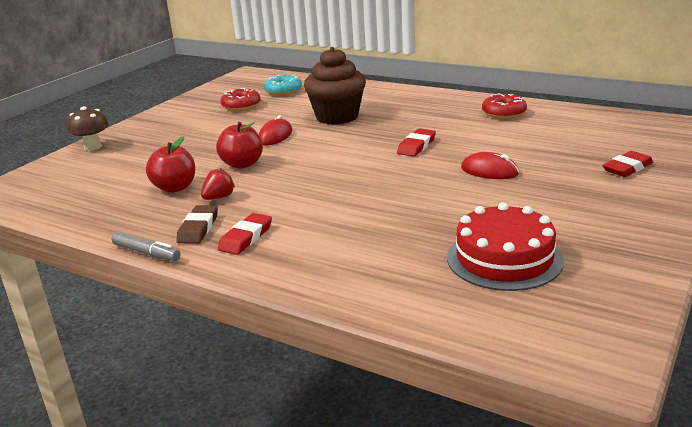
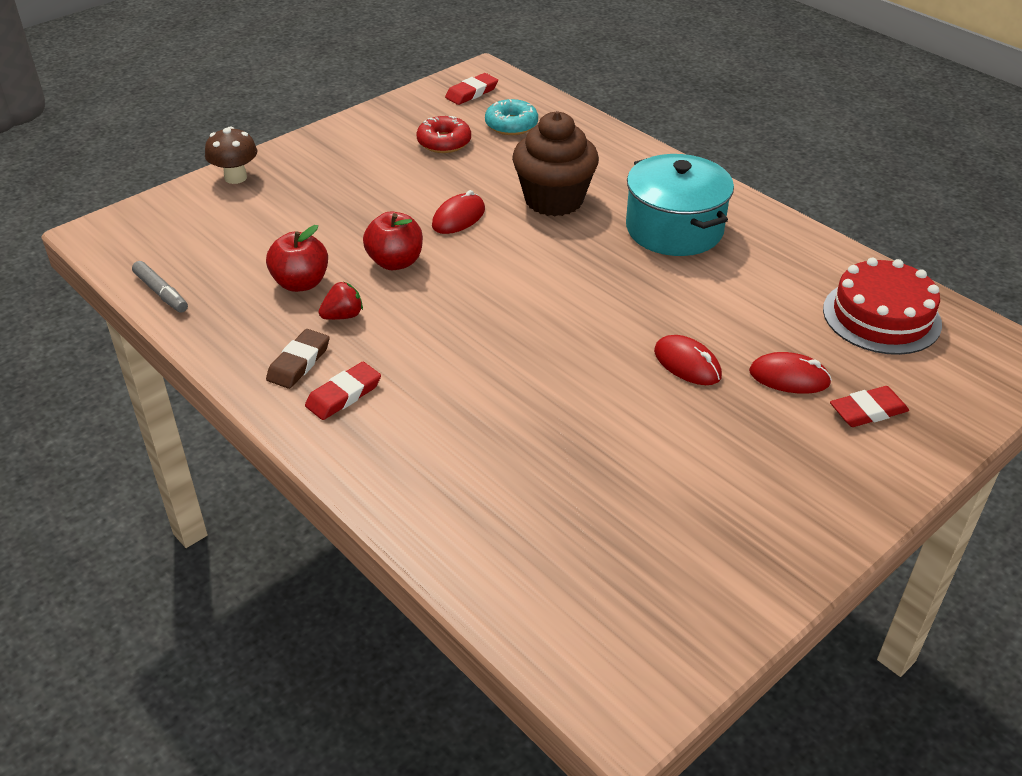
camera: 15 degrees right, 15 degrees up
(147, 253) = (229, 386): grey marker -> grey marker (161, 293)
(416, 146) = (623, 288): red eraser -> red eraser (472, 93)
(429, 115) = (674, 229): none -> turquoise pot
(503, 113) = (775, 253): red donut -> none
(504, 258) = (613, 521): red cake -> red cake (881, 316)
(562, 163) = (789, 377): none -> red mouse

